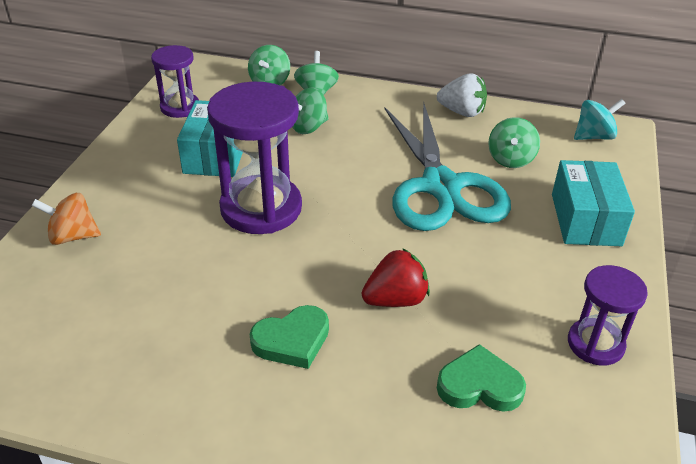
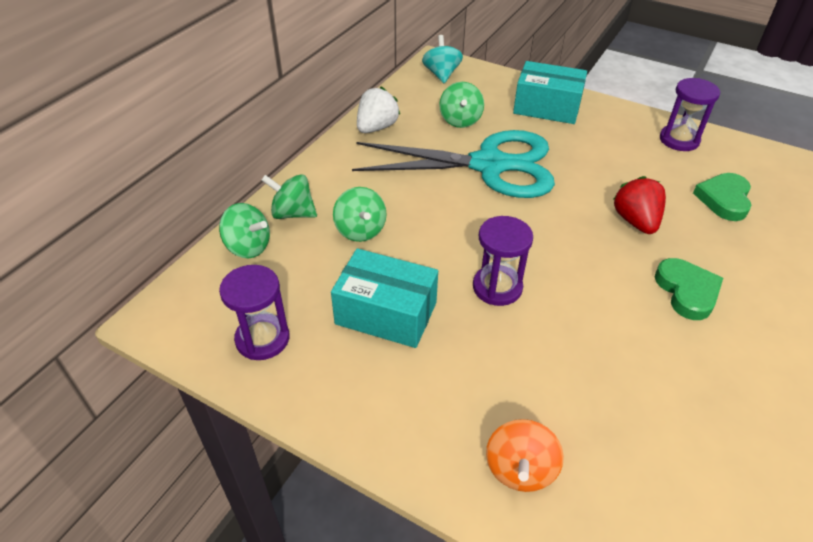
camera: 75 degrees left, 5 degrees up
(261, 208) = (497, 287): purple hourglass -> purple hourglass, size x0.57
(510, 159) = (460, 120): green spinning top -> green spinning top turned 60 degrees clockwise

